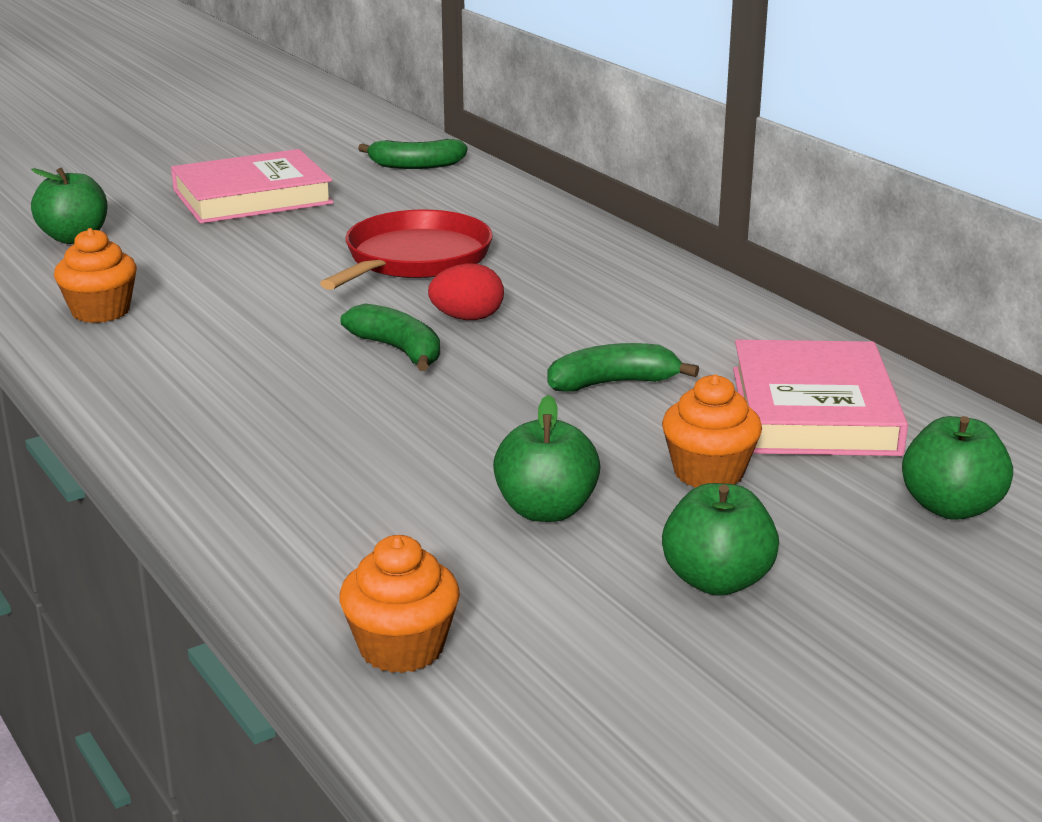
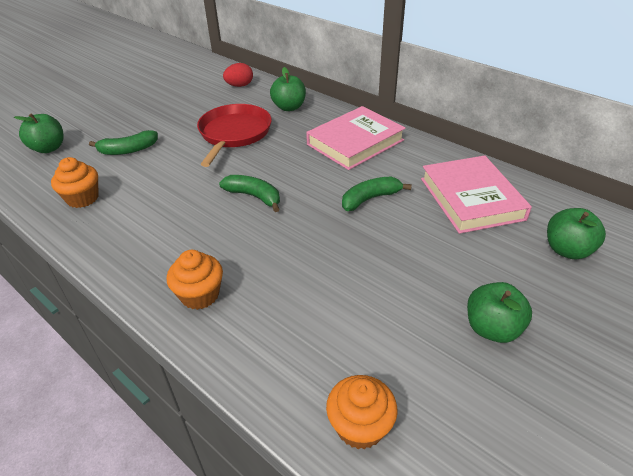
camera: 15 degrees left, 15 degrees up
(252, 197) = (134, 106): pink book -> pink book (355, 142)
(416, 165) = (208, 74): green banana -> green banana (128, 150)
(467, 318) = (278, 168): red egg -> red egg (239, 86)
(546, 510) = (383, 296): green apple -> green apple (289, 107)
(708, 473) = (446, 251): orange cupcake -> orange cupcake (200, 295)

